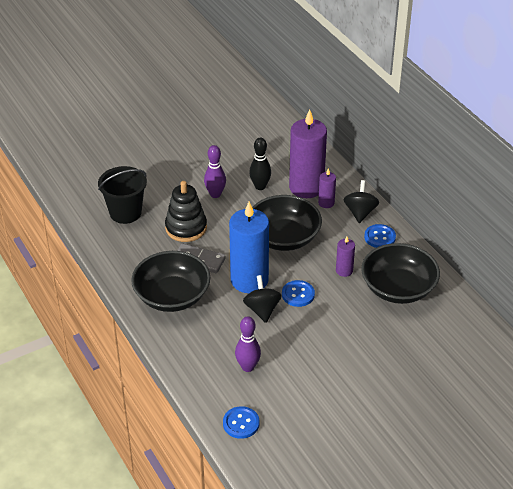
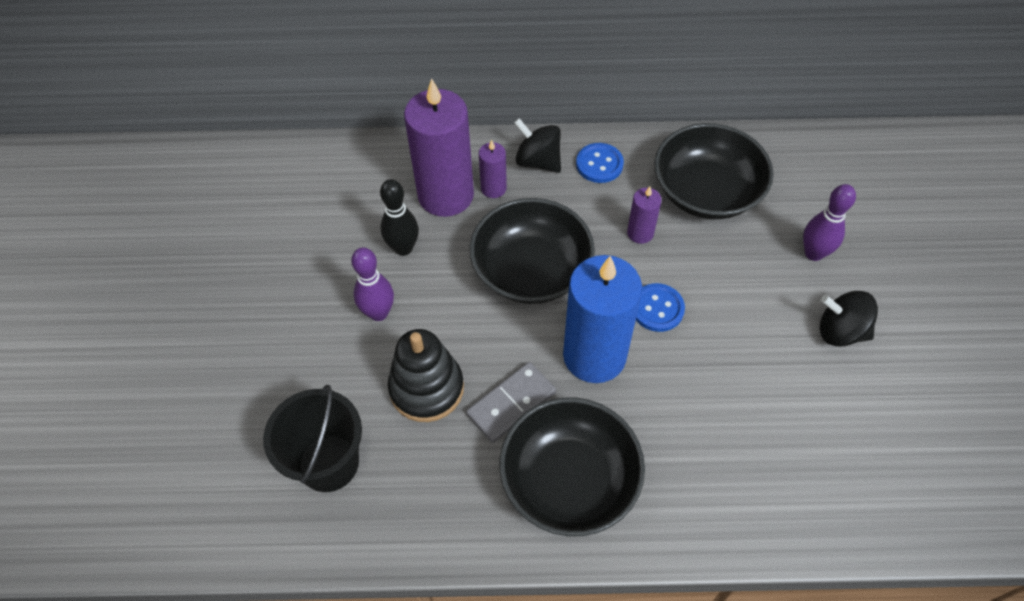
camera: 60 degrees left, 15 degrees up
(241, 423) = (884, 505): blue button -> none
(248, 367) = (773, 442): purple bowling pin -> purple bowling pin (813, 253)
(262, 309) = (664, 368): black spinning top -> black spinning top (840, 331)

